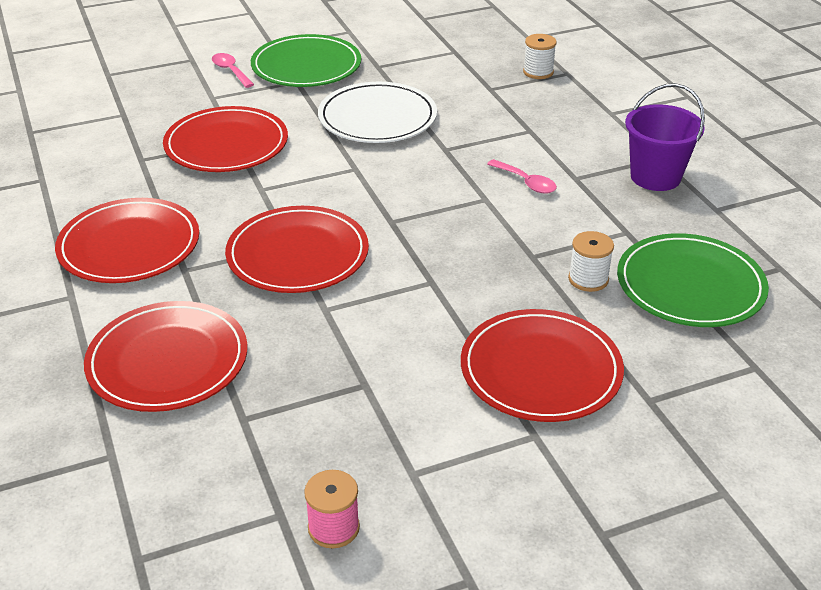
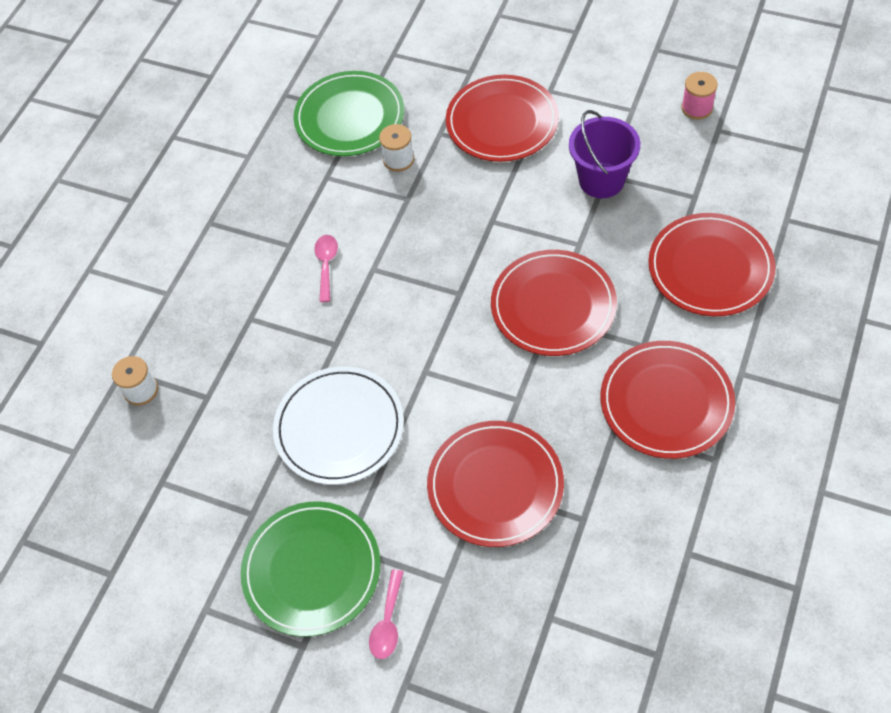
camera: 130 degrees left, 20 degrees up
(655, 177) = (239, 208): purple bucket -> purple bucket (601, 180)

